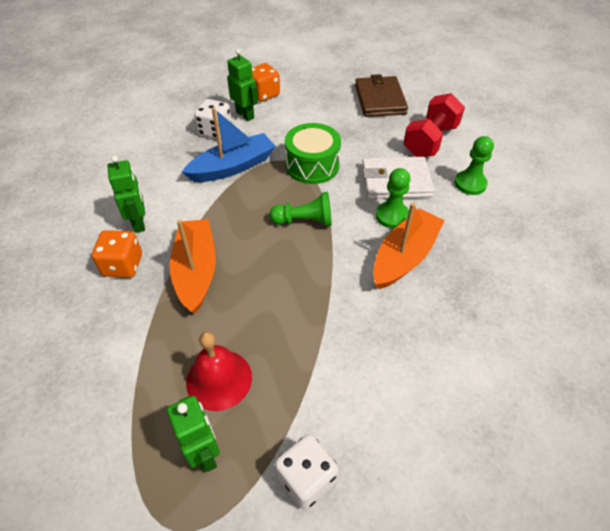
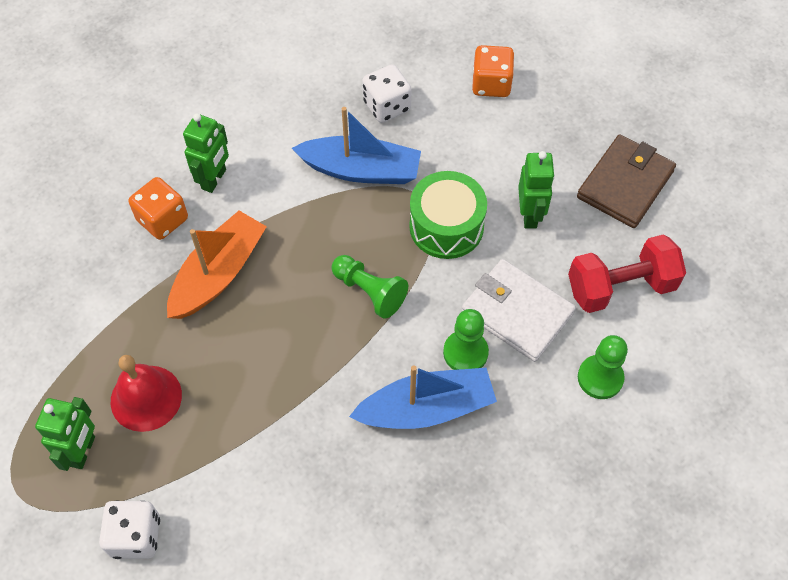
camera: 40 degrees right, 10 degrees up
(245, 115) = (440, 103): green robot -> green robot (530, 215)
(404, 257) = (426, 408): orange boat -> blue boat

